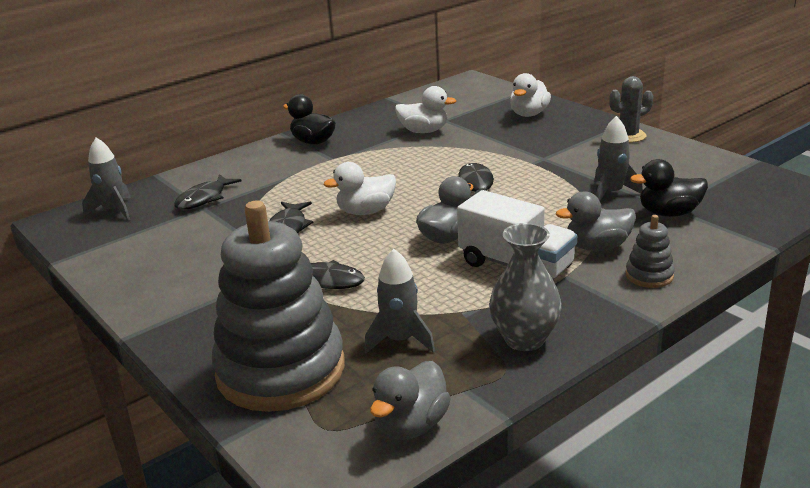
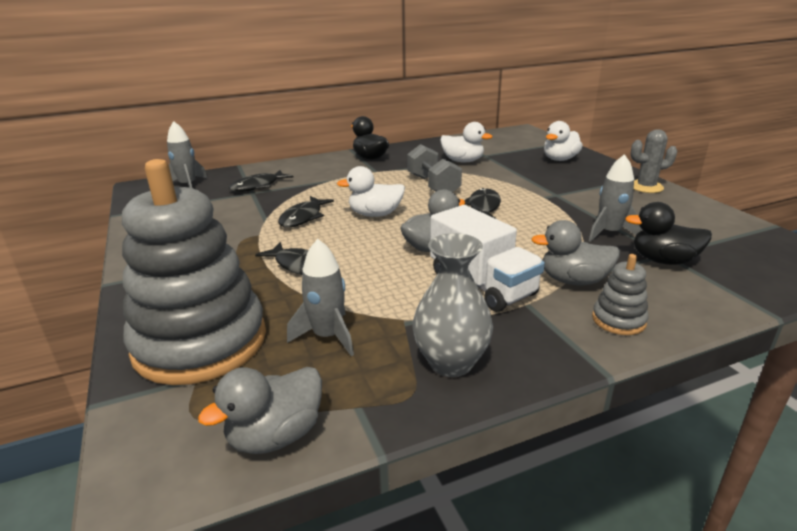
camera: 15 degrees right, 0 degrees up
(408, 167) = (433, 185): none -> grey dumbbell

